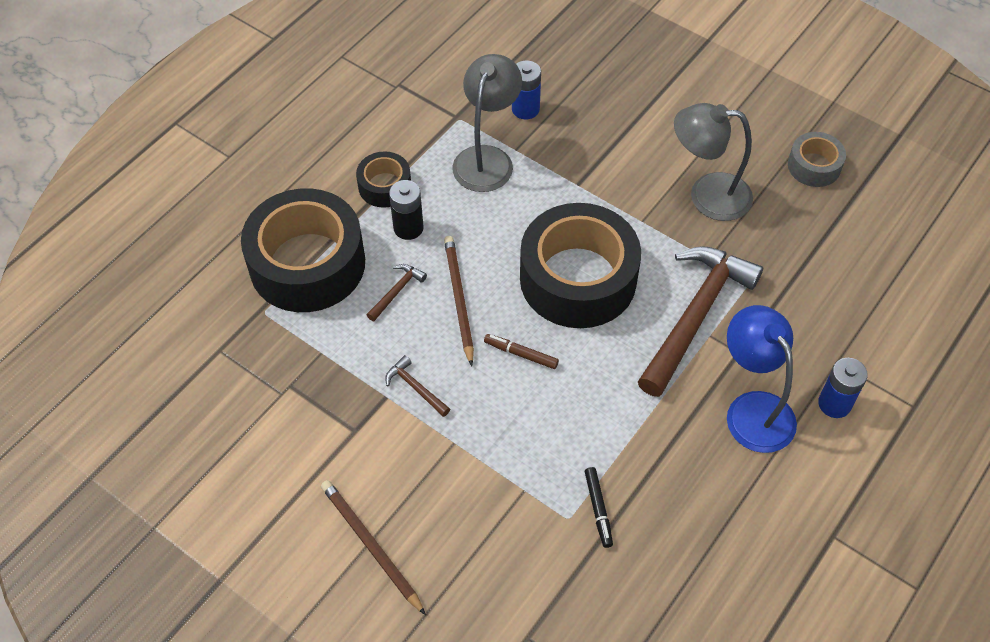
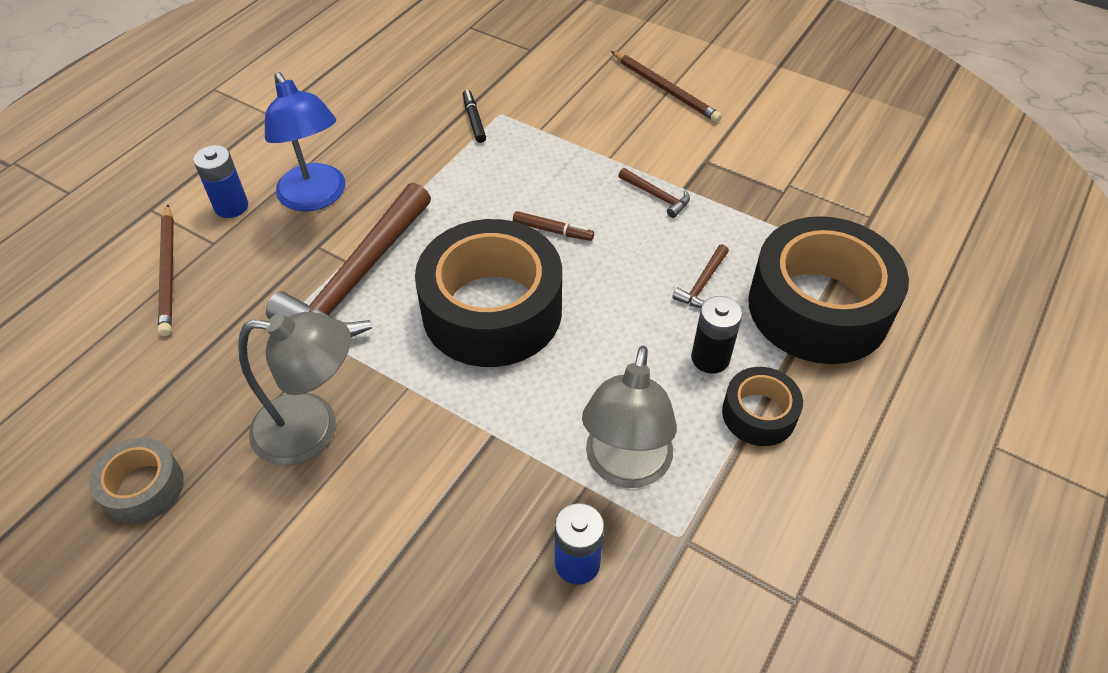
camera: 175 degrees right, 5 degrees down
(458, 299) = (629, 279): brown pencil -> brown pencil (168, 272)

